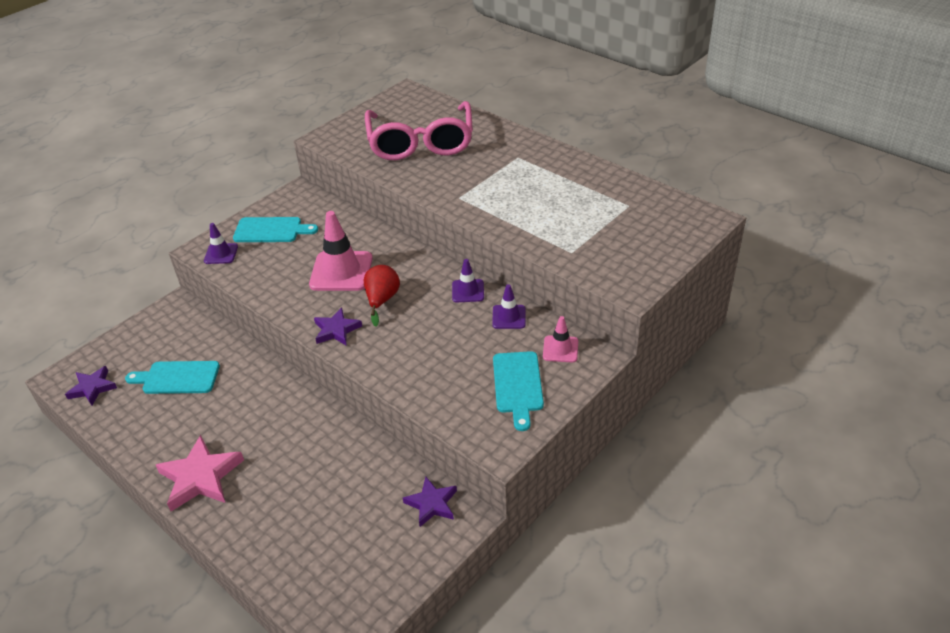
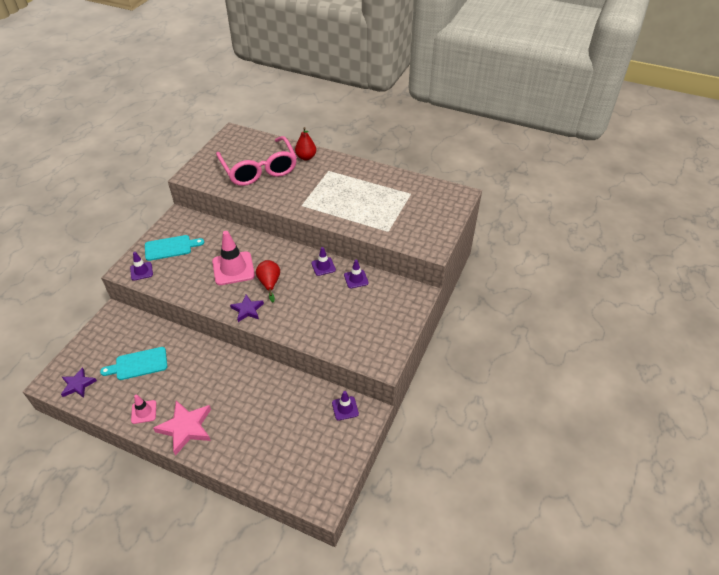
camera: 20 degrees left, 5 degrees up
(431, 504) = (345, 408): purple star -> purple traffic cone
(493, 135) = (306, 157): none -> red pear
(518, 385) = (379, 323): turquoise cutting board -> none
(560, 349) = (395, 294): pink traffic cone -> pink traffic cone (144, 412)

